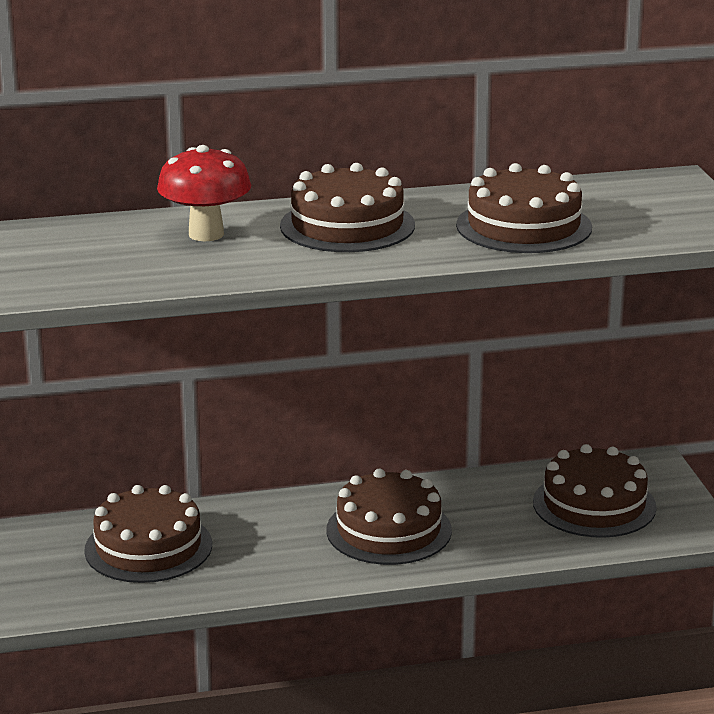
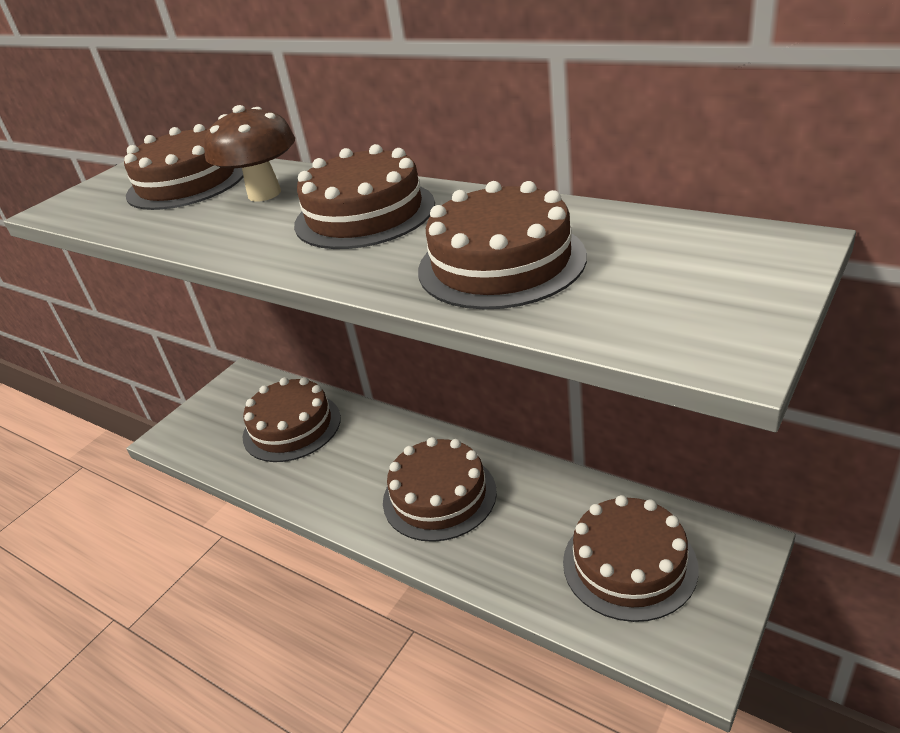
camera: 50 degrees right, 10 degrees up
(83, 245) = (187, 182): none -> brown cake
(206, 234) = (264, 194): red mushroom -> brown mushroom

